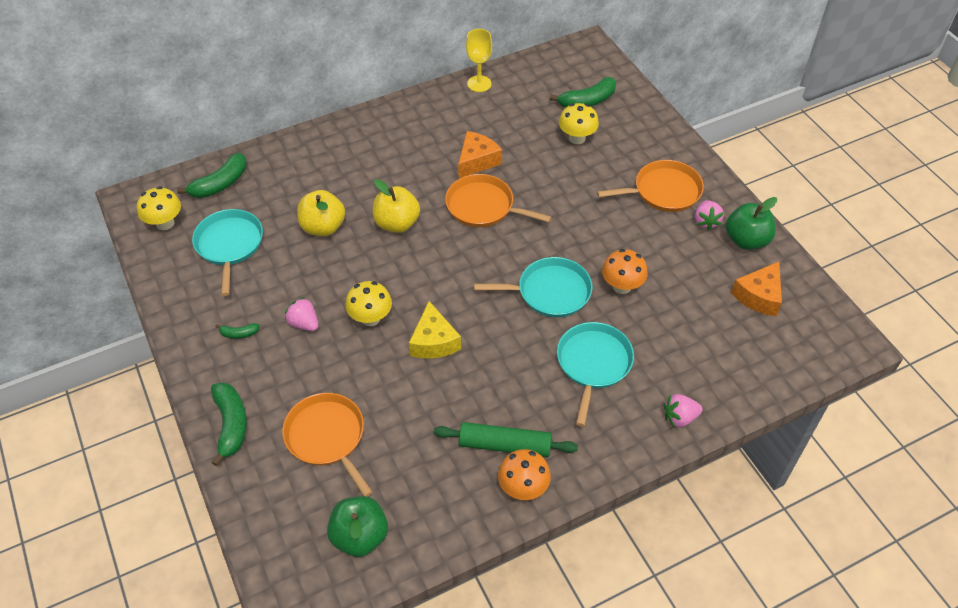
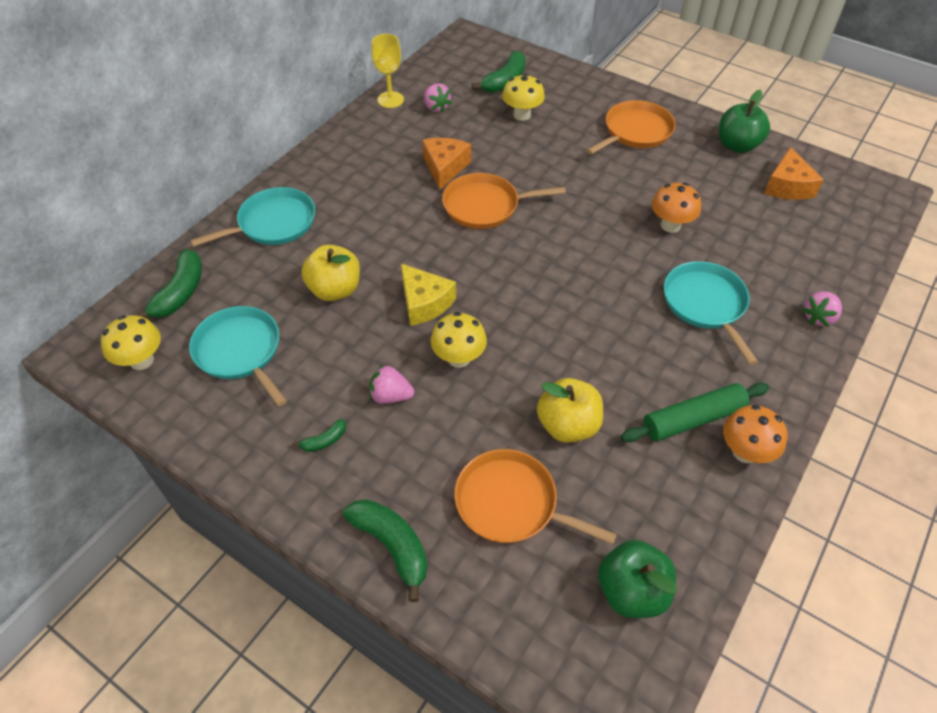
camera: 30 degrees left, 0 degrees up
(397, 223) = (411, 255): yellow apple -> yellow apple (567, 425)
(434, 341) = (542, 352): yellow cheese -> yellow cheese (424, 303)
(550, 292) = (612, 257): turquoise pan -> turquoise pan (273, 223)
(706, 221) = (692, 143): pink strawberry -> pink strawberry (436, 107)

